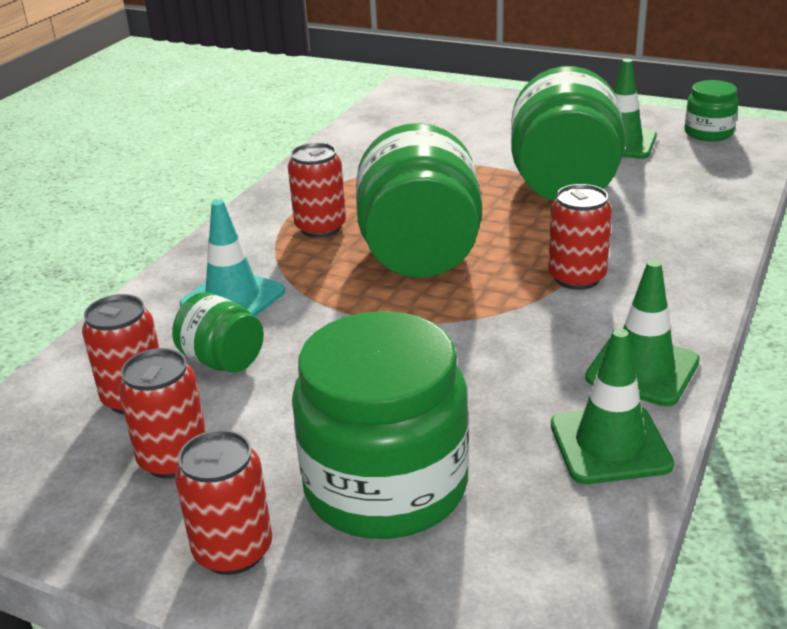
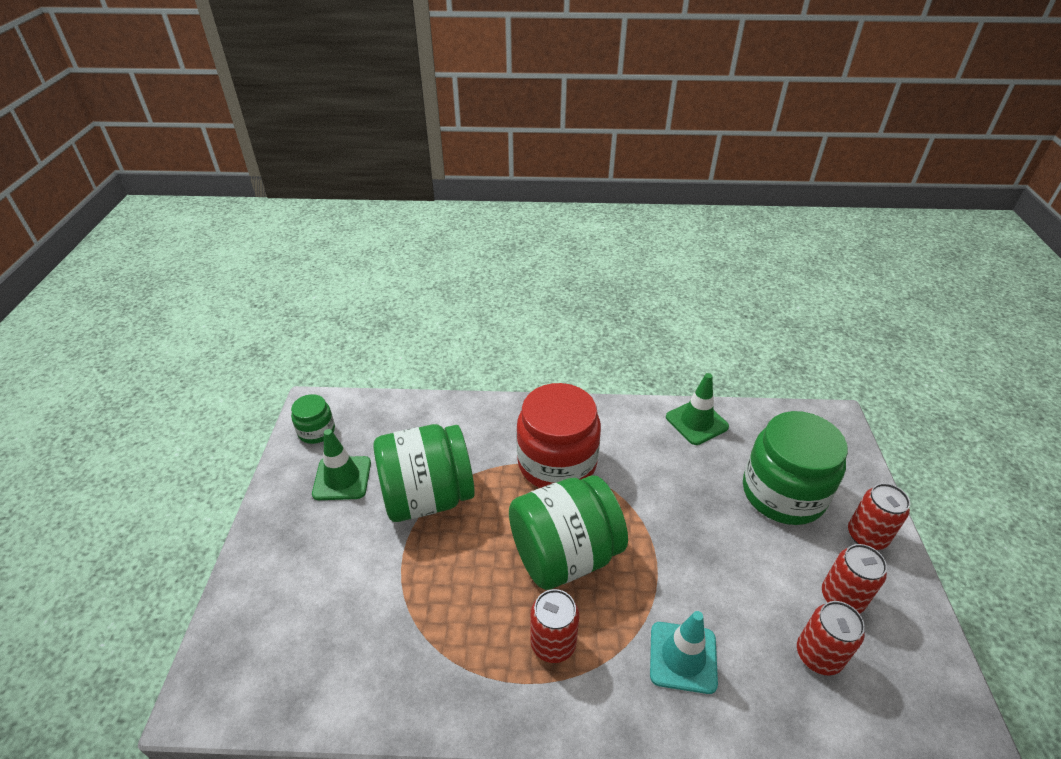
camera: 115 degrees left, 10 degrees up
(223, 361) = (750, 621): green jar -> none
(577, 277) = (557, 463): red can -> red jar
(642, 370) = (633, 420): green traffic cone -> none

